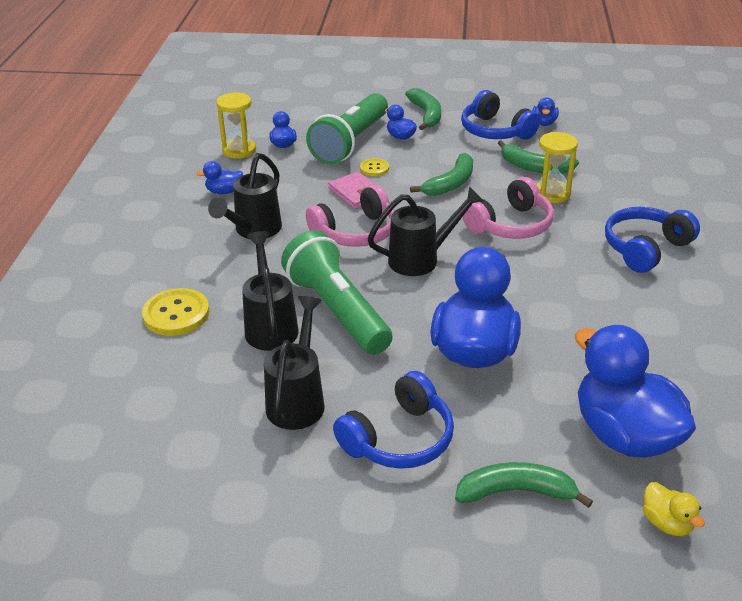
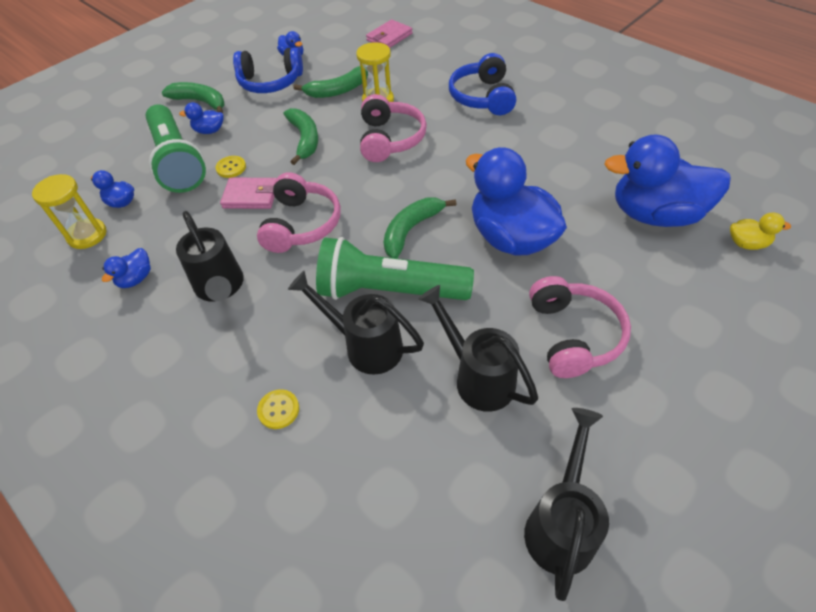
camera: 50 degrees left, 15 degrees up
(176, 314) = (278, 410): yellow button -> yellow button, size x0.55
(399, 439) = (573, 335): blue headphones -> pink headphones
(422, 259) = (378, 206): black watering can -> black watering can (561, 523)
(516, 492) = (673, 300): green banana -> green banana (411, 230)
(651, 155) = (389, 37): none -> pink wallet

